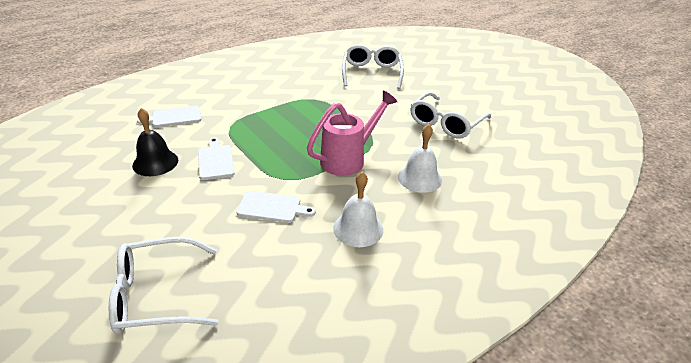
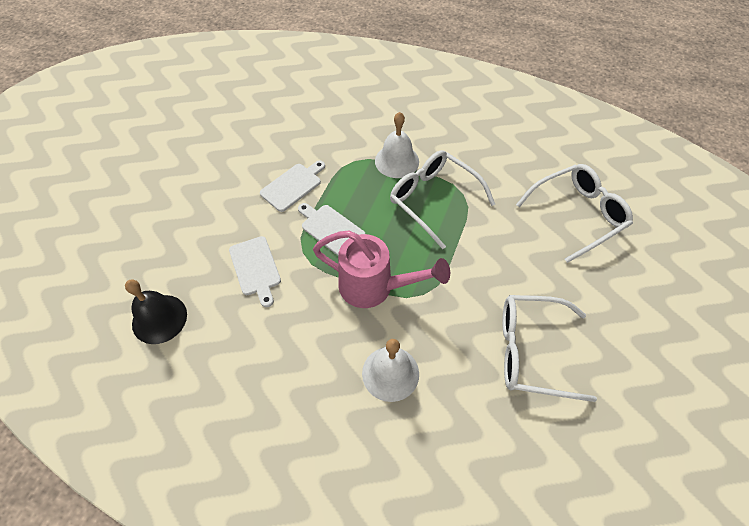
camera: 60 degrees right, 20 degrees up
(155, 162) = (261, 149): black bell -> black bell (159, 319)
(156, 295) = (115, 258): white glasses -> white glasses (433, 199)
(174, 117) = (334, 114): white cutting board -> white cutting board (331, 229)
(358, 228) = (268, 355): white bell -> white bell (397, 161)

